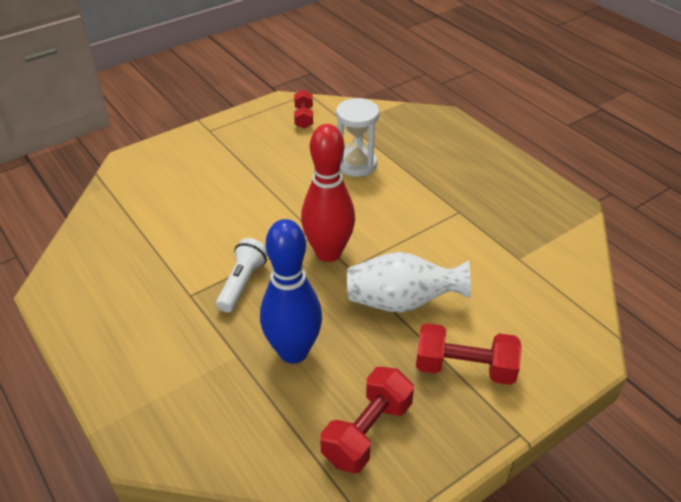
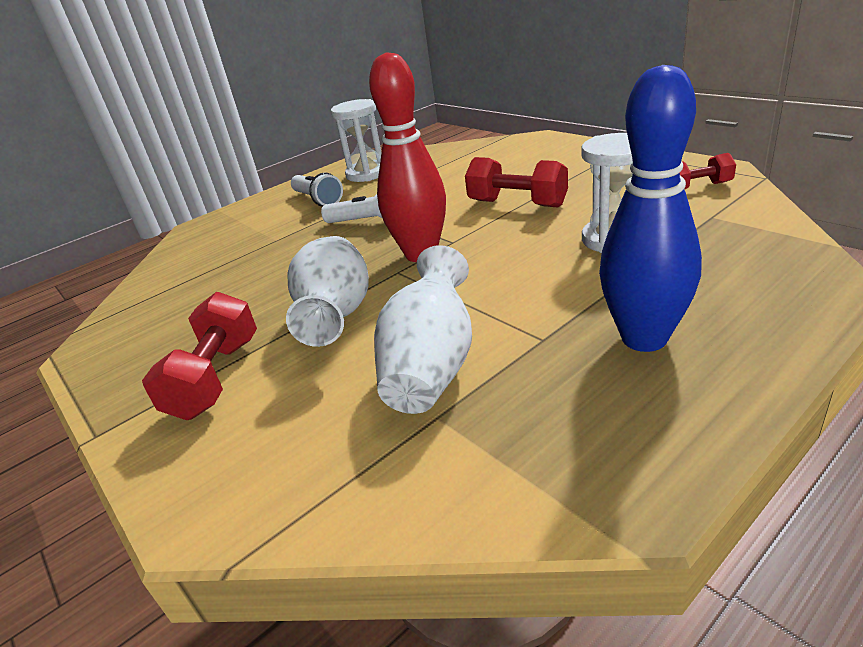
camera: 90 degrees right, 10 degrees down
(107, 284) = (367, 174): none -> white hourglass
(151, 325) = (318, 200): none -> white flashlight
(293, 352) = (272, 264): blue bowling pin -> blue bowling pin (644, 338)
(367, 432) = (157, 321): red dumbbell -> red dumbbell (517, 204)
(474, 257) = (431, 366): none -> white vase

